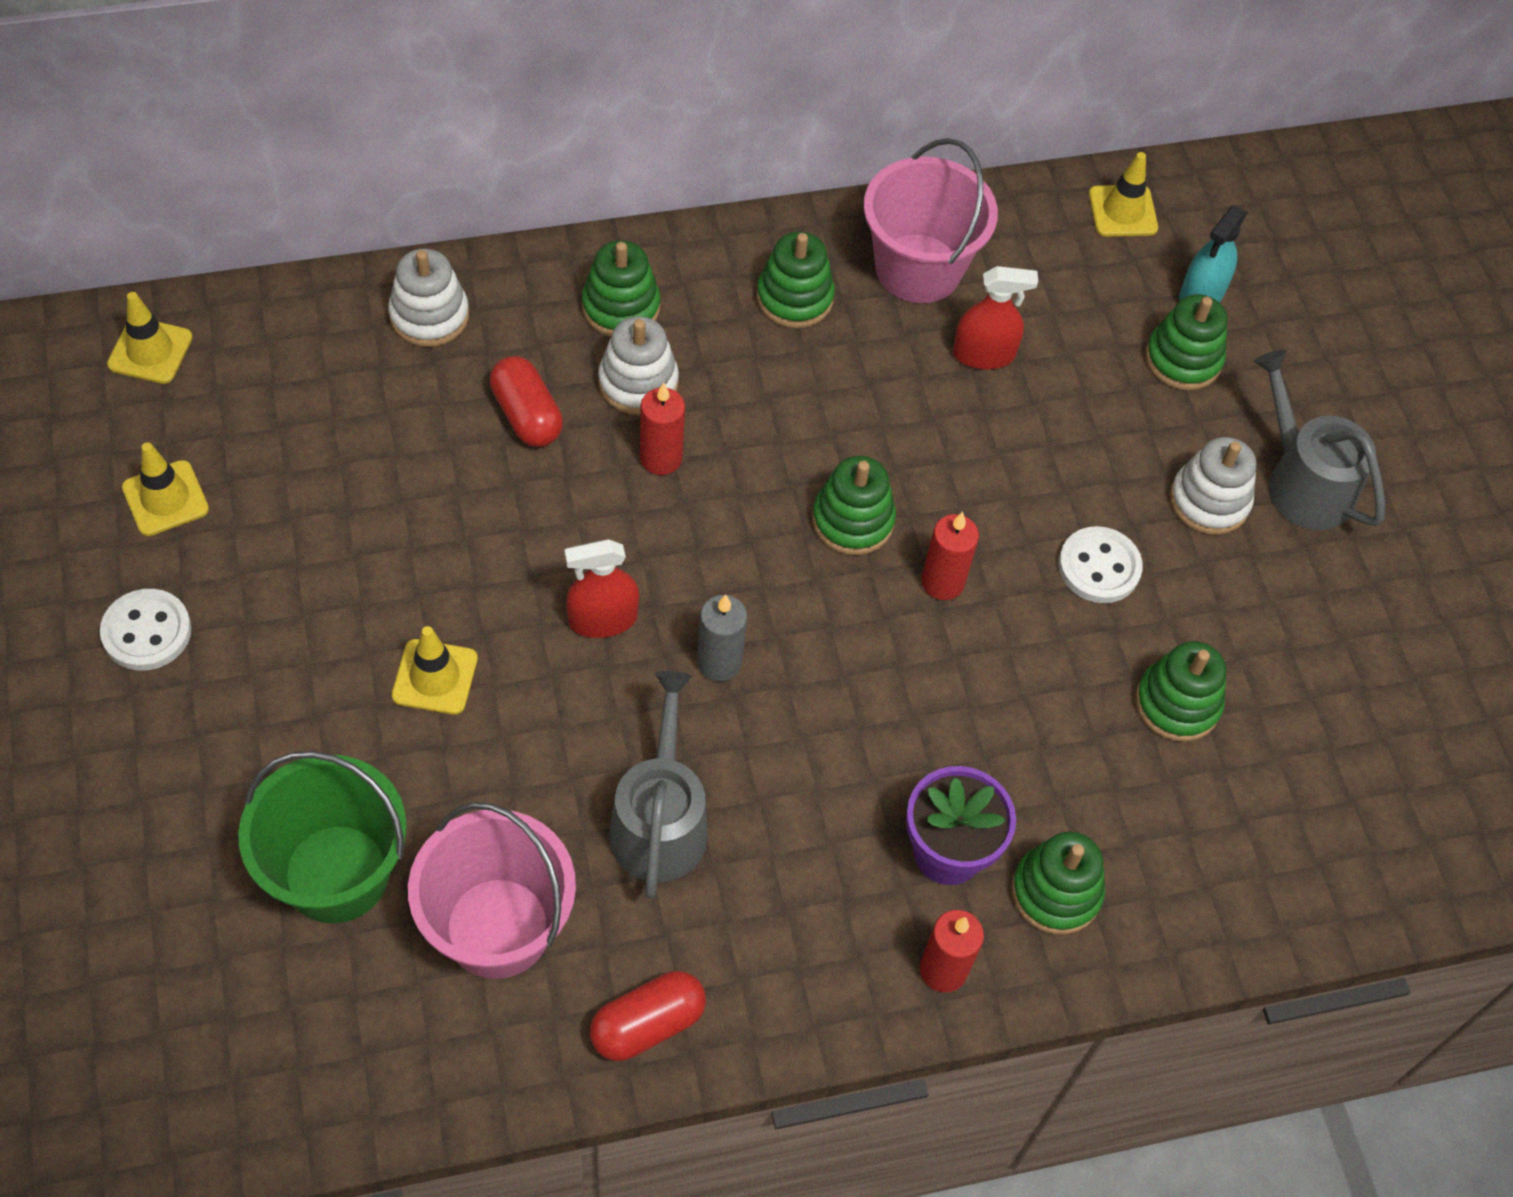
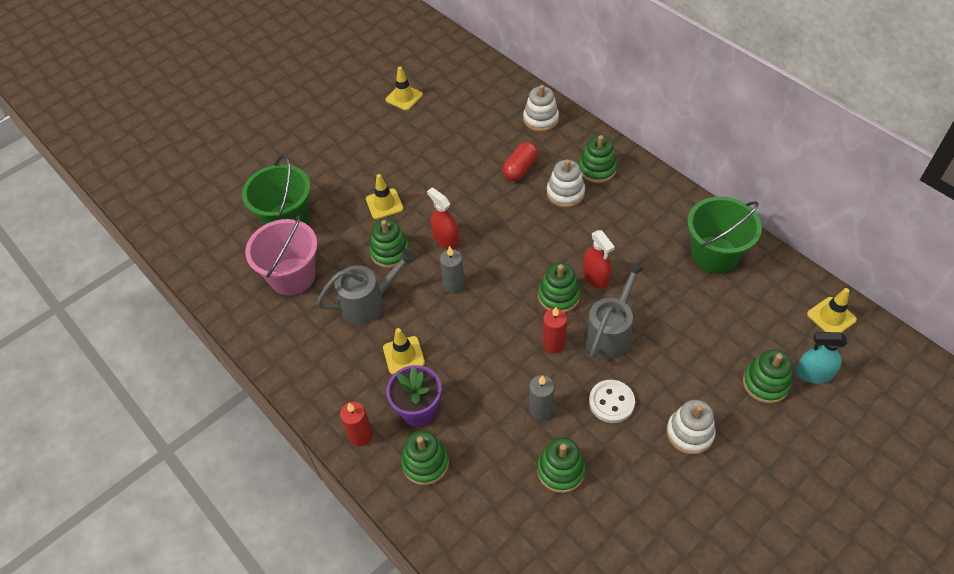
camera: 70 degrees right, 5 degrees down
(147, 632) = (348, 122): white button -> none
(150, 351) = (460, 61): yellow traffic cone -> yellow traffic cone (403, 355)
(647, 1024) = (278, 343): red capsule -> none
(661, 458) = (535, 218): red candle -> none
(794, 298) = (655, 220): green stacking toy -> green stacking toy (390, 252)
(918, 269) = (714, 255): pink bucket -> green bucket
(983, 354) = (690, 301): red spray bottle -> red spray bottle (595, 277)
(1055, 670) = (540, 410): none -> grey candle
(1303, 482) = (739, 472): grey watering can -> grey watering can (610, 333)

